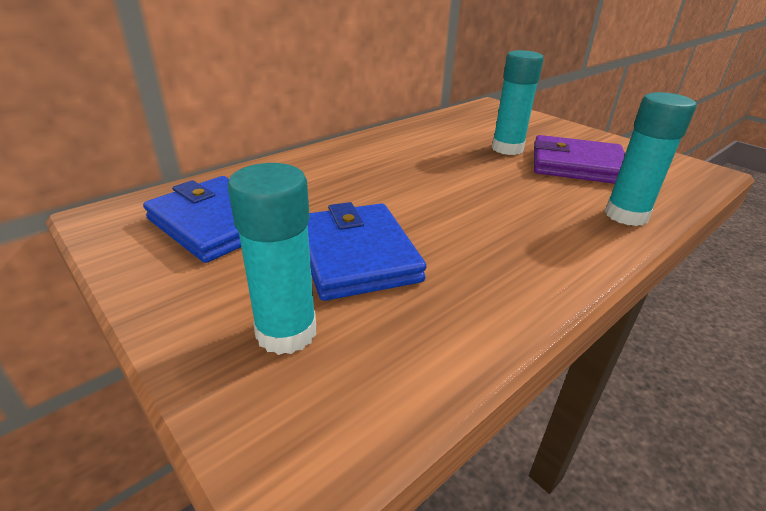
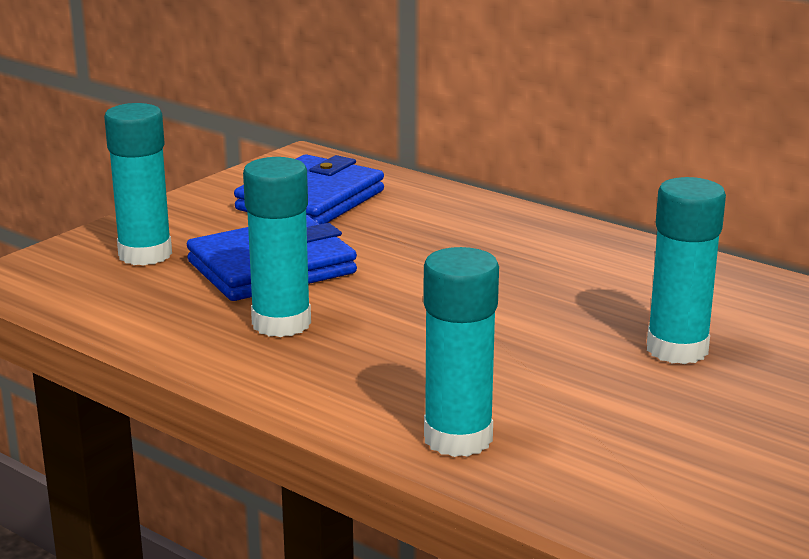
camera: 80 degrees right, 10 degrees down
(468, 261) = (281, 323): none -> turquoise glue stick
(576, 165) = (646, 412): purple wallet -> none

